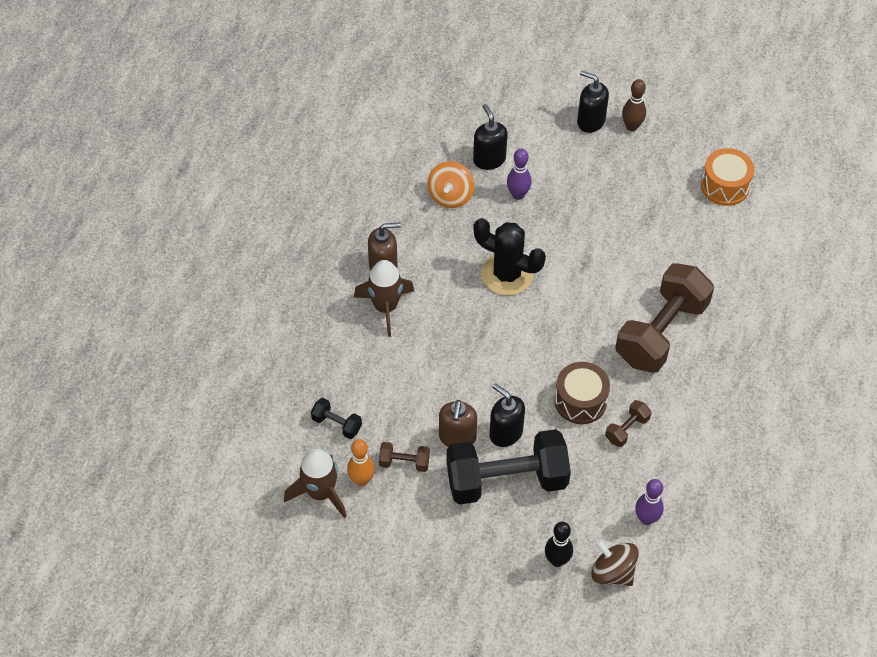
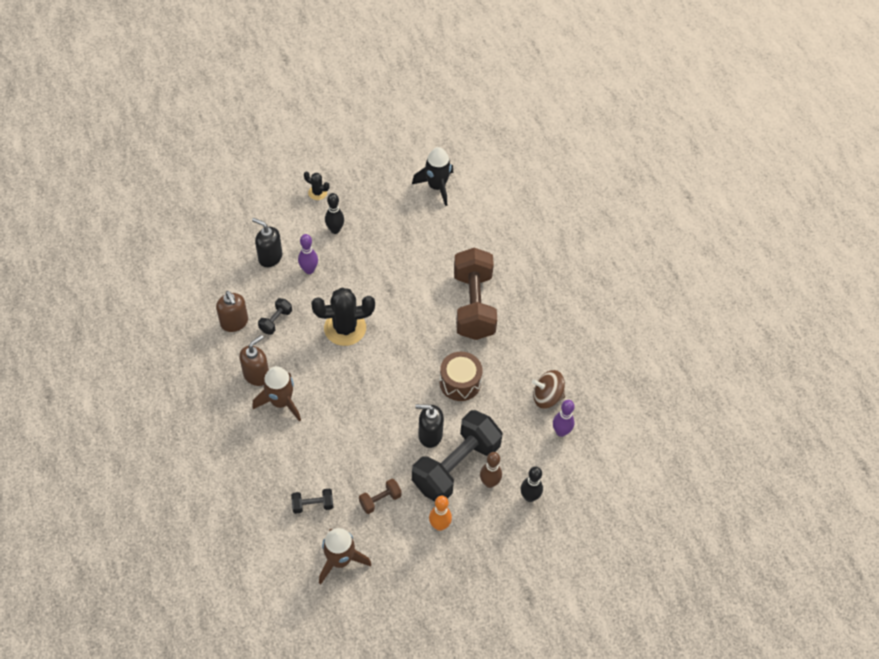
camera: 40 degrees left, 0 degrees up
(361, 480) = (361, 532): orange bowling pin -> orange bowling pin (439, 525)
(444, 226) = (276, 321): none -> black dumbbell
(450, 196) = (263, 298): orange spinning top -> none
(457, 437) = (401, 459): brown soap dispenser -> brown soap dispenser (234, 323)
(578, 169) = (335, 230): none -> black bowling pin
(590, 121) = (317, 193): black soap dispenser -> black cactus
(613, 572) = (568, 480): brown spinning top -> brown spinning top (547, 397)
(627, 429) = (503, 382): brown dumbbell -> none
(631, 126) = (347, 181): brown bowling pin -> brown bowling pin (489, 483)
(725, 186) = (436, 187): orange drum -> black rocket

